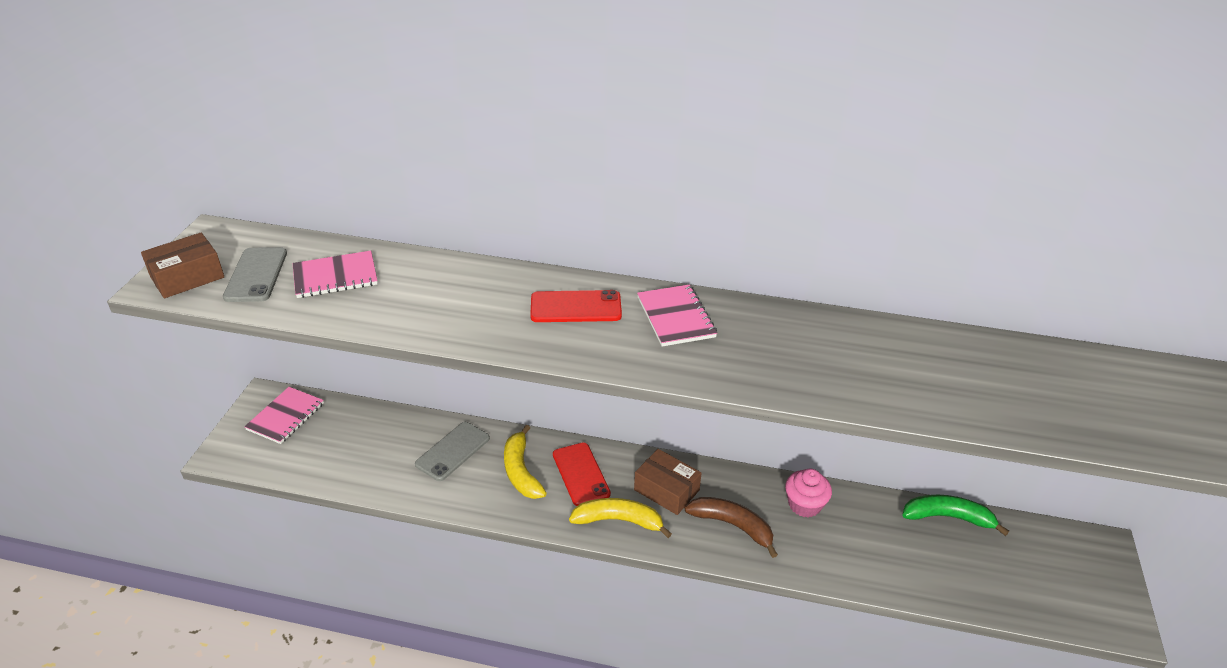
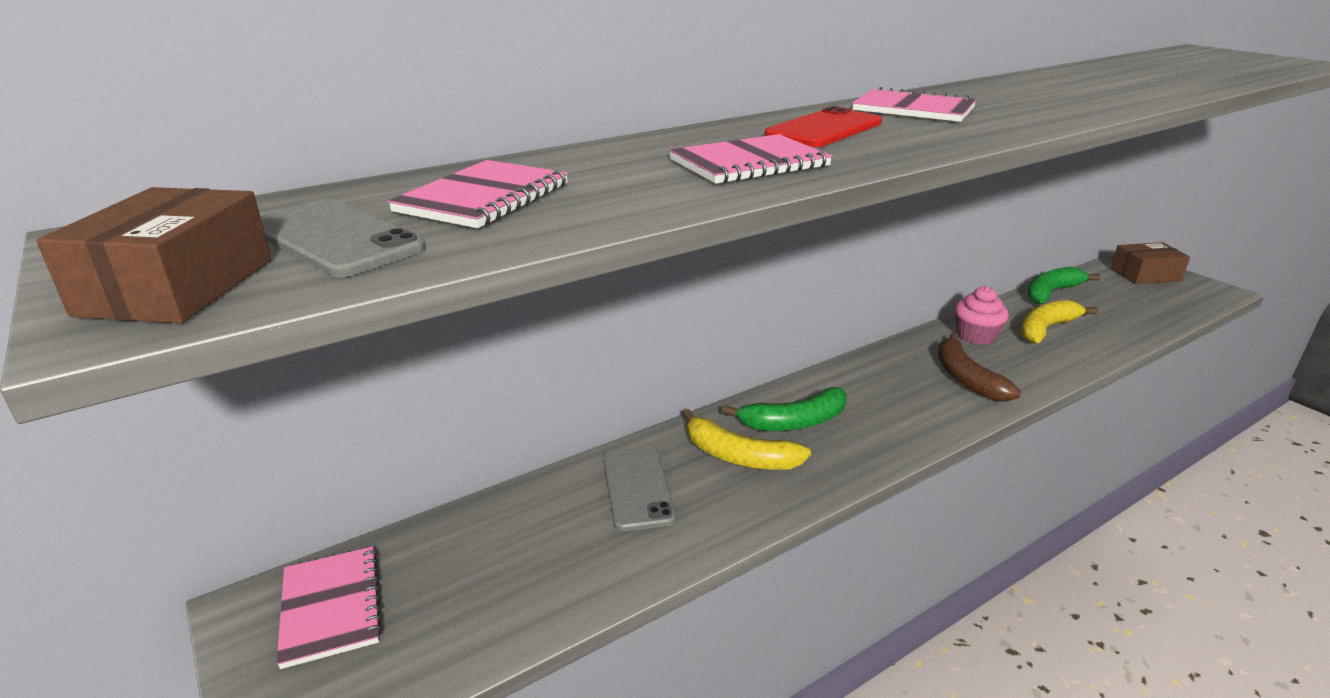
camera: 45 degrees left, 10 degrees down
(472, 315) = (749, 163): none -> pink notebook
(580, 474) = (794, 422): red phone -> green banana
(619, 520) = (891, 433): yellow banana -> yellow banana (1046, 329)
(666, 490) = (879, 387): brown box -> brown box (1145, 275)
(732, 526) = (966, 378): brown banana -> brown banana turned 90 degrees counterclockwise

